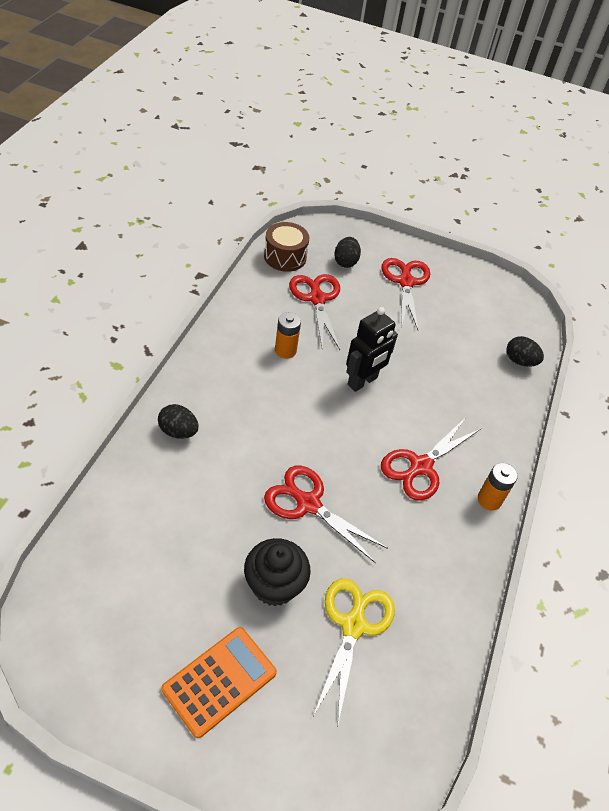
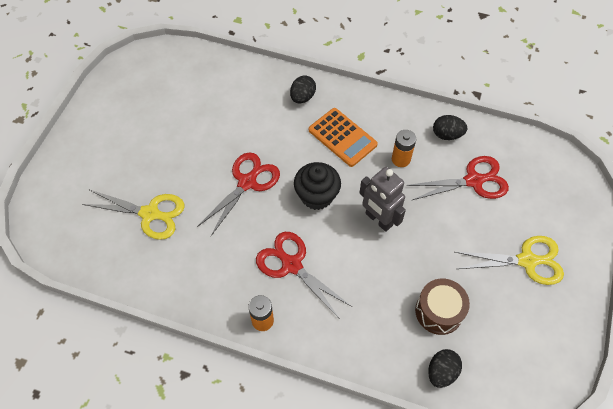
camera: 95 degrees right, 10 degrees up
(219, 681) = (116, 140): orange calculator -> orange calculator (342, 137)
(274, 585) = (180, 165): black cupcake -> black cupcake (317, 196)
(285, 257) = (522, 152): brown drum -> brown drum (439, 311)
(345, 262) = (536, 204): black egg -> black egg (447, 135)
(362, 381) = (378, 220): black robot -> grey robot
(405, 281) = (528, 261): red scissors -> yellow scissors

